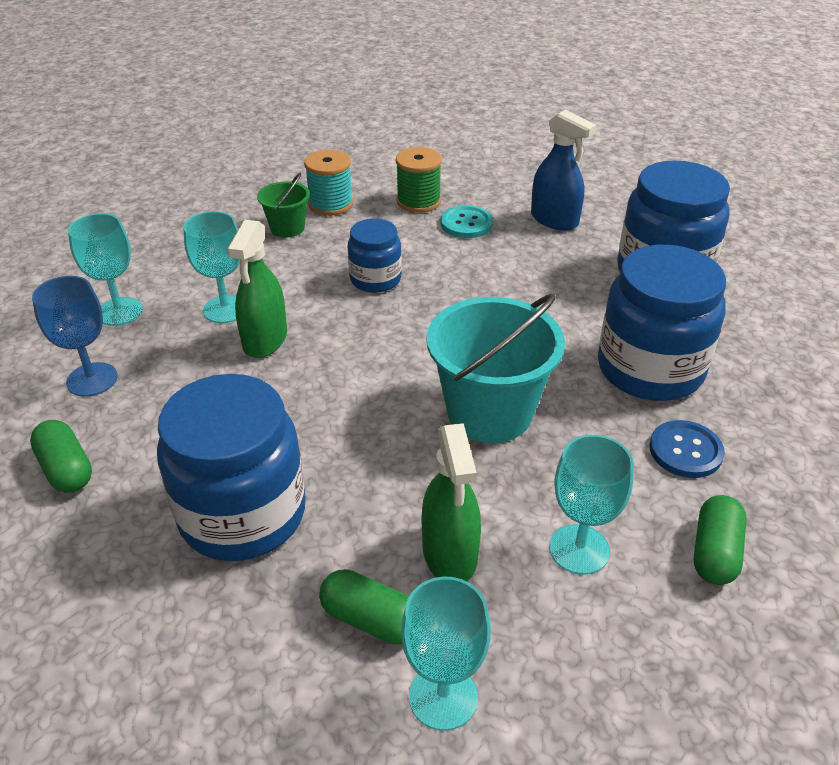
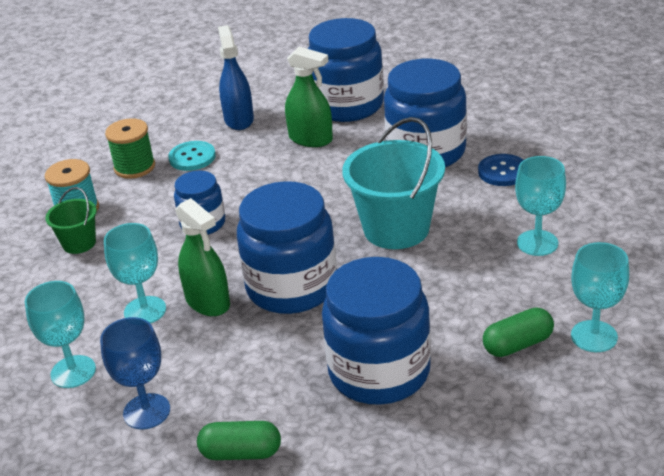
camera: 50 degrees left, 5 degrees down
(329, 383) = (292, 287): none -> blue jar
(449, 554) = (496, 293): green spray bottle -> green spray bottle (311, 139)
(554, 220) = (239, 119): blue spray bottle -> blue spray bottle turned 90 degrees counterclockwise
(714, 552) = (581, 198): green capsule -> none

